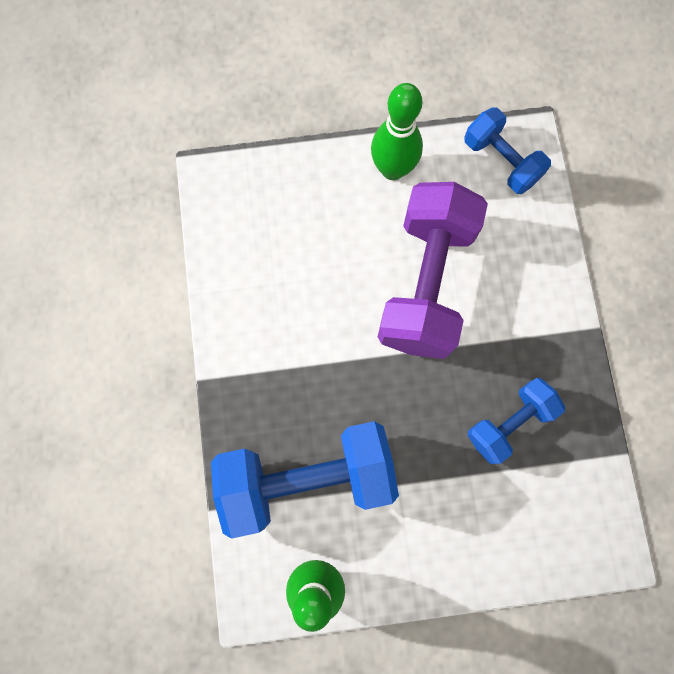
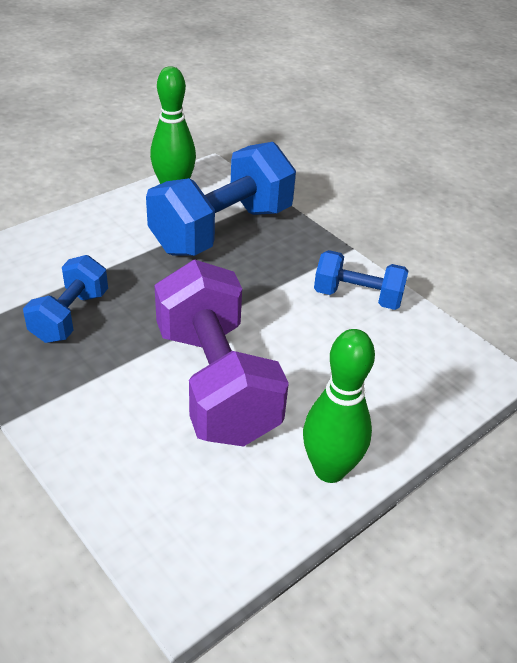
camera: 145 degrees right, 35 degrees down
(501, 161) = (208, 545): blue dumbbell -> blue dumbbell (357, 297)

